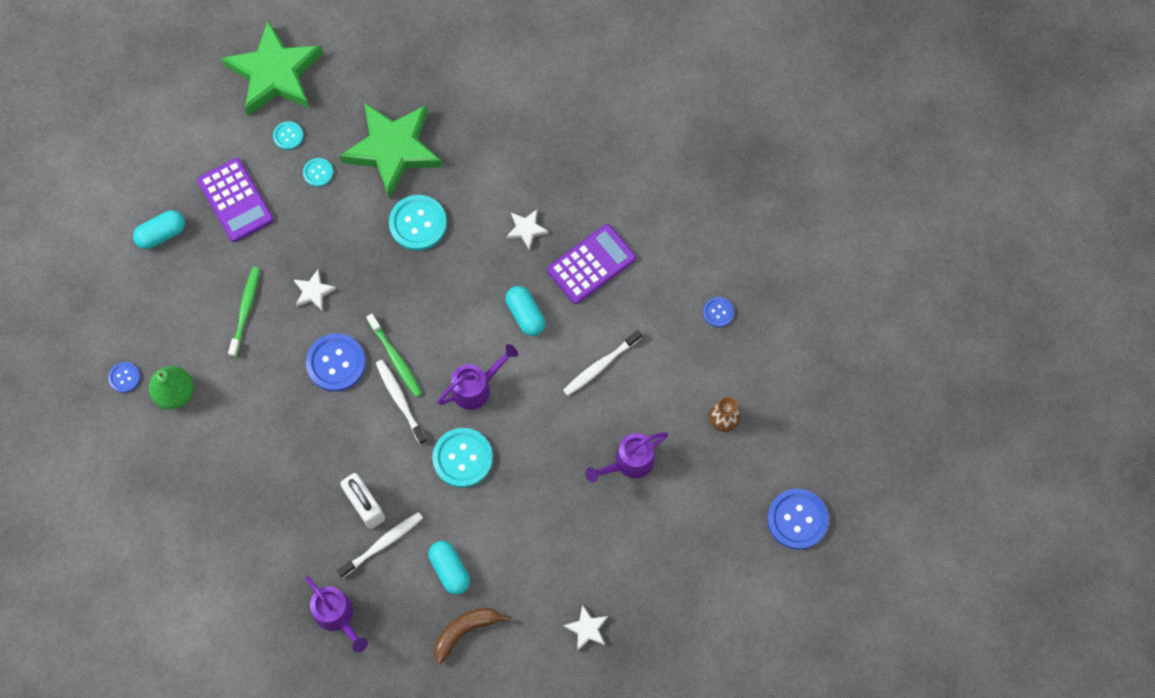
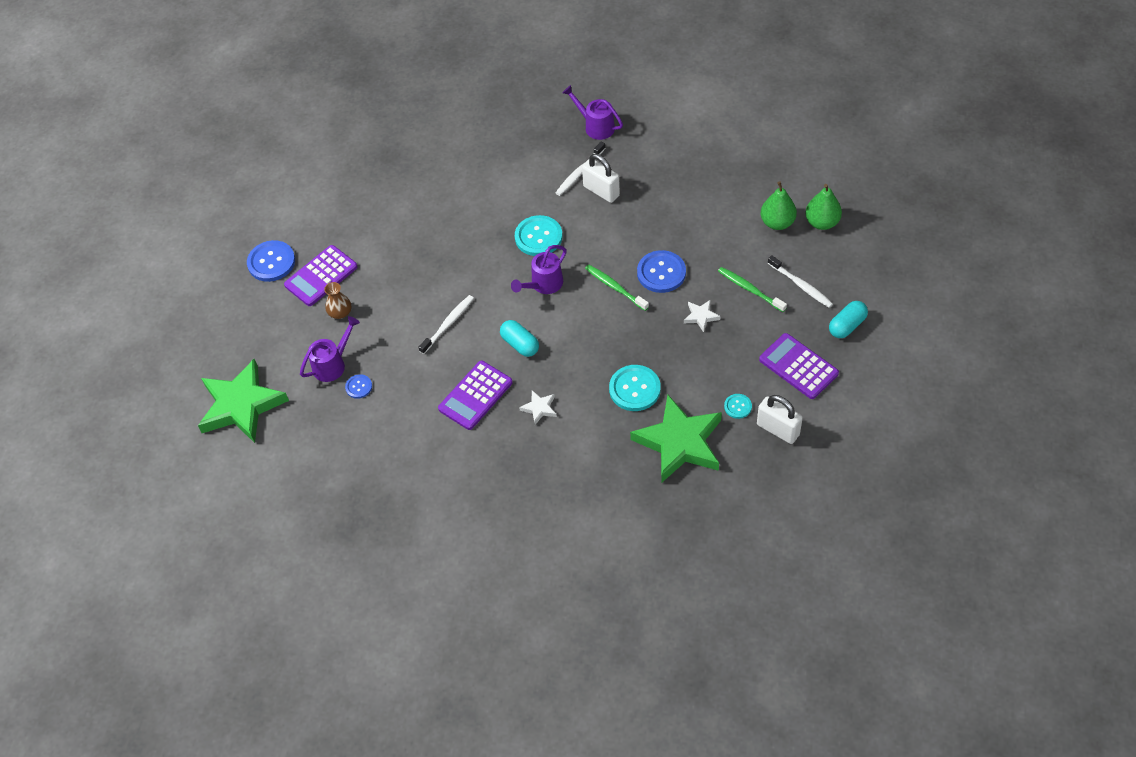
camera: 170 degrees right, 15 degrees down
(124, 377) = (822, 222): blue button -> green pear
(245, 310) = (750, 289): green toothbrush -> green toothbrush turned 135 degrees clockwise
(275, 74) = (815, 480): green star -> green star (241, 405)
(288, 136) = (778, 429): turquoise button -> white padlock
(400, 401) = (600, 261): white toothbrush -> white toothbrush (801, 285)
(450, 570) = (524, 170): turquoise capsule -> none
(465, 631) = (502, 140): brown banana -> none
(587, 629) = (415, 162): white star -> none
(629, 462) = (409, 266): purple watering can -> purple watering can (333, 364)
(738, 479) = (321, 276): none -> purple calculator

